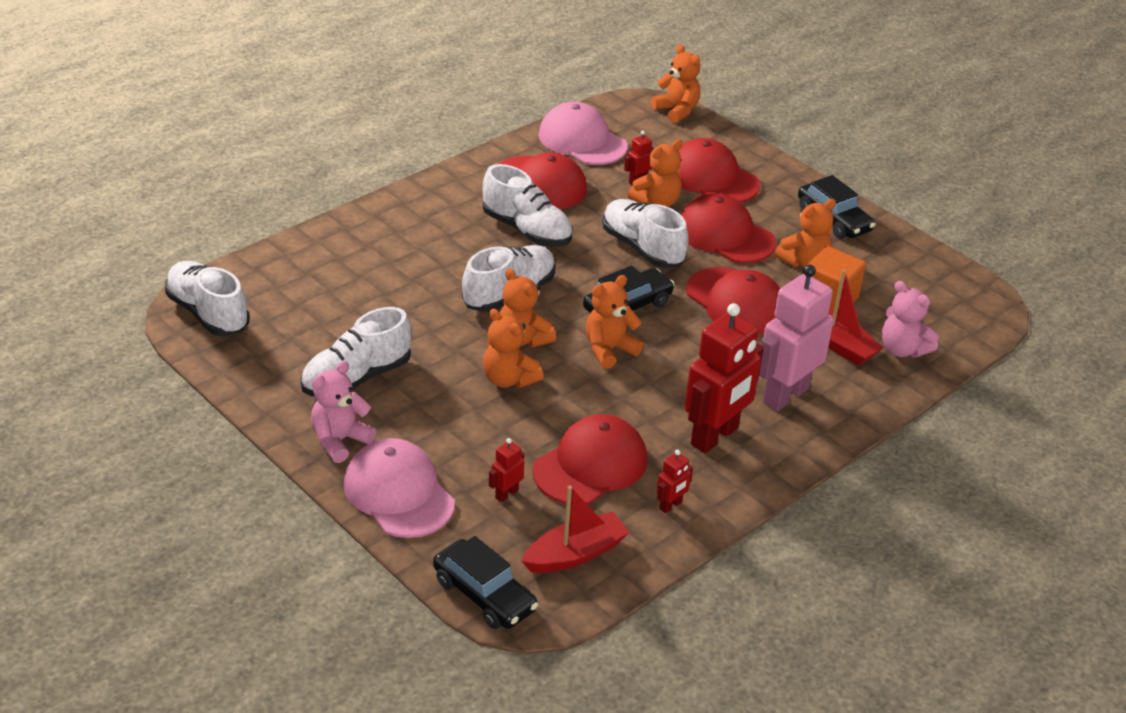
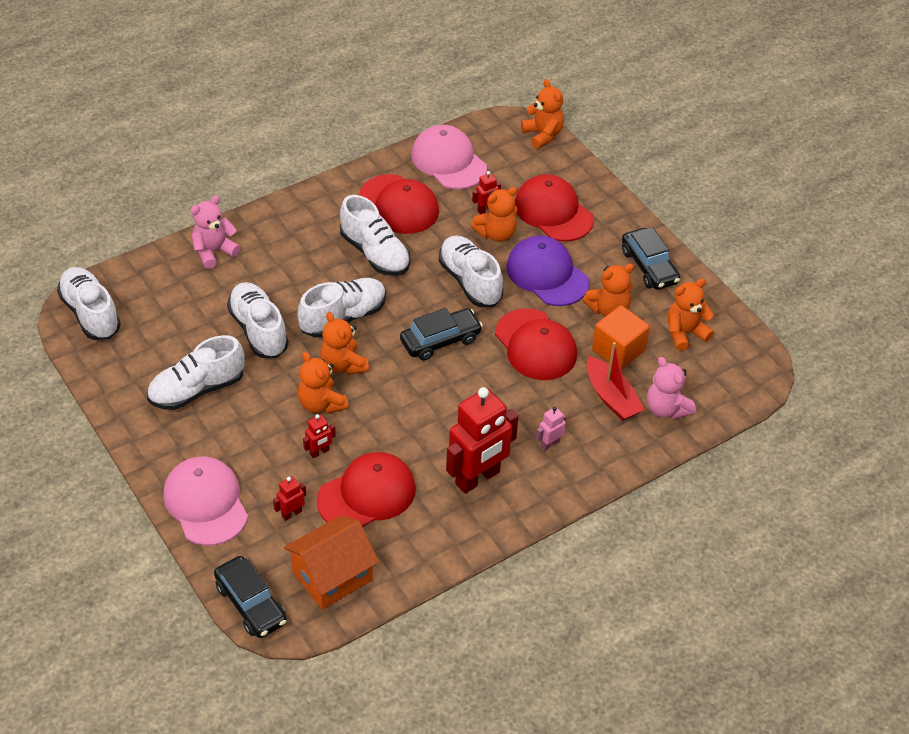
camera: 10 degrees right, 10 degrees up
(340, 440) = (170, 448): pink teddy bear -> pink teddy bear (214, 252)
(414, 313) = (259, 330): none -> white shoe
(575, 554) = (332, 575): red boat -> orange house
(609, 350) = (413, 383): orange teddy bear -> orange teddy bear (685, 333)
(670, 506) = (422, 540): red robot -> red robot (319, 452)
(725, 235) = (547, 274): red cap -> purple cap
(785, 395) = (549, 444): pink robot -> pink robot, size x0.43

